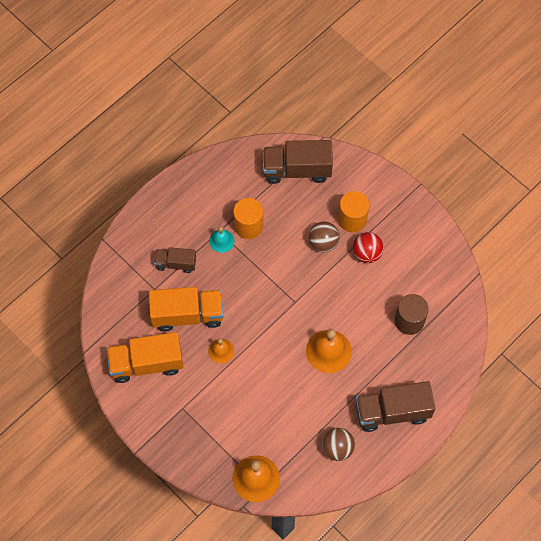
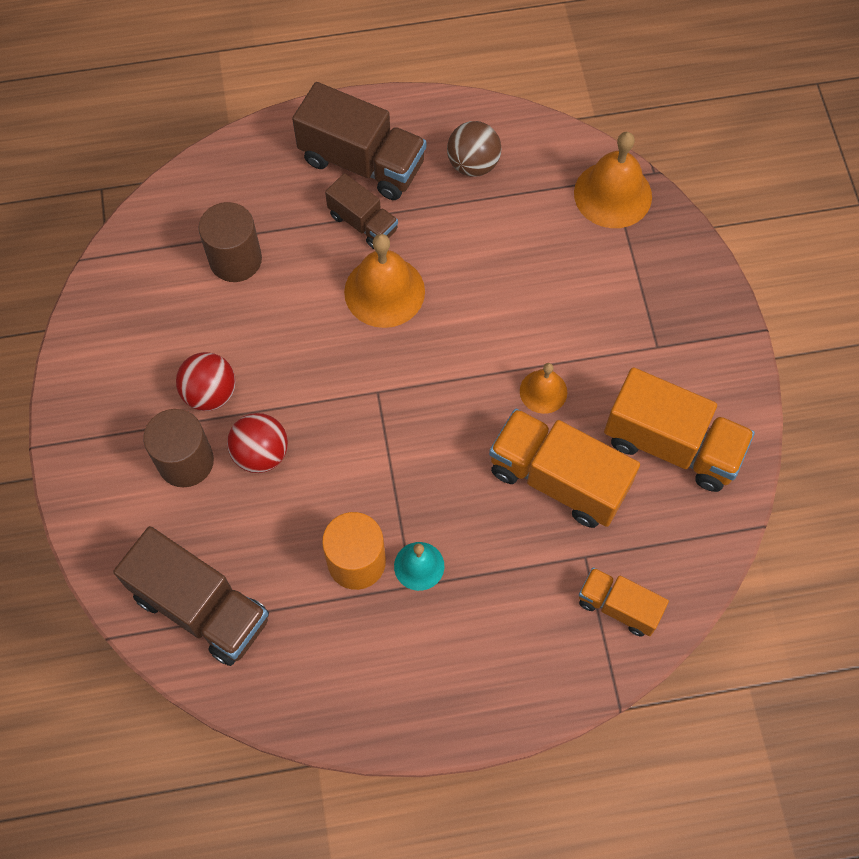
camera: 145 degrees left, 0 degrees up
(127, 277) = (618, 606): none -> orange truck
(176, 263) = (521, 576): brown truck -> brown truck (363, 223)
(323, 243) = (261, 453): brown ball -> red ball
(352, 219) = (185, 461): orange cylinder -> brown cylinder

